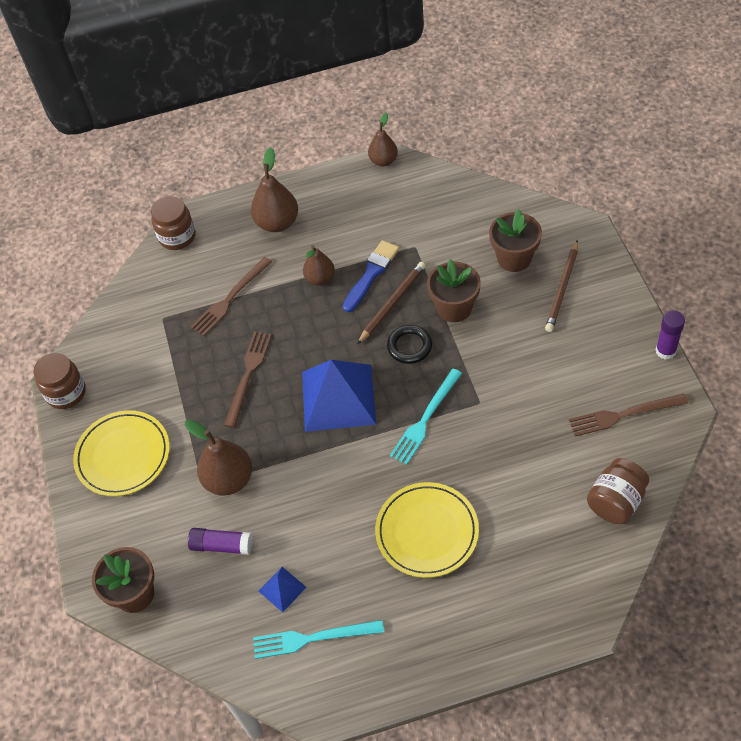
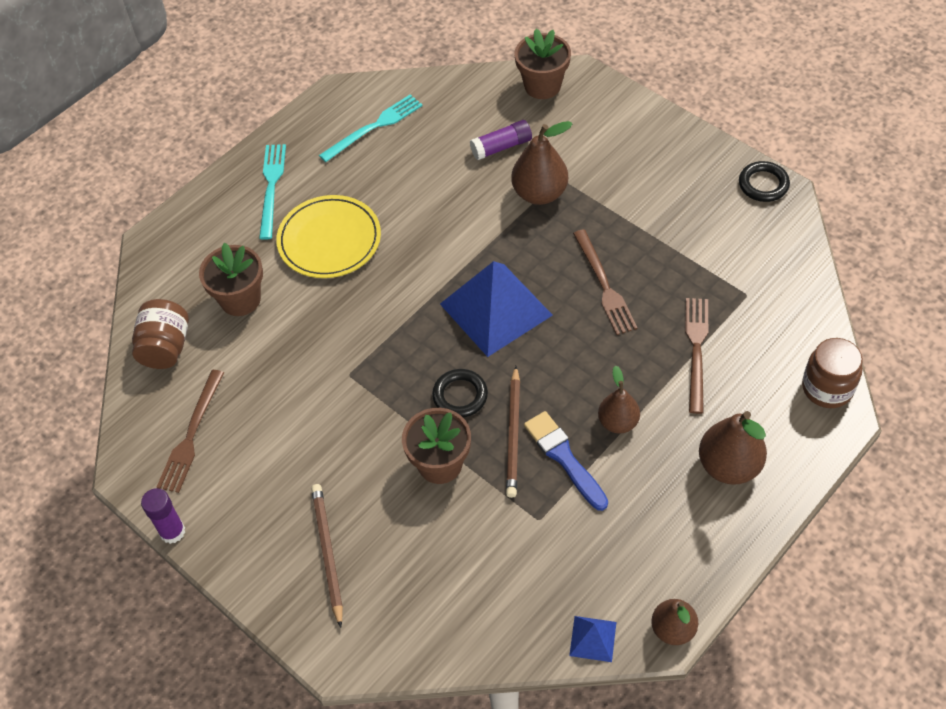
camera: 145 degrees right, 0 degrees up
(66, 393) = (763, 184): brown jar -> black ring
(123, 455) = (653, 165): yellow plate -> none
(282, 589) = (425, 144): blue pyramid -> blue pyramid (593, 638)
(371, 274) = (564, 458): blue brush -> blue brush turned 150 degrees clockwise
(425, 419) = (393, 332): turquoise fork -> turquoise fork (271, 187)
(514, 258) = (408, 565): brown flower pot -> brown flower pot (240, 299)
(623, 415) = (191, 435): brown fork -> brown fork turned 150 degrees clockwise

